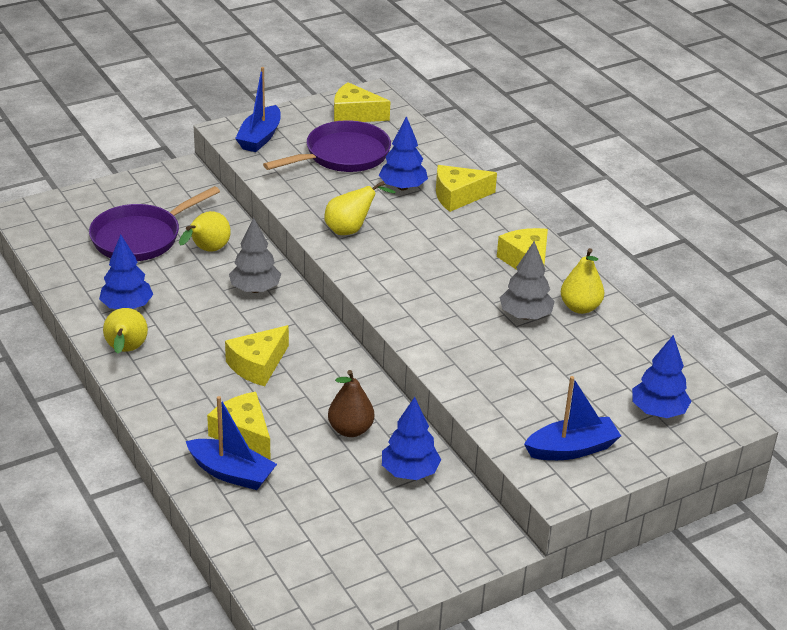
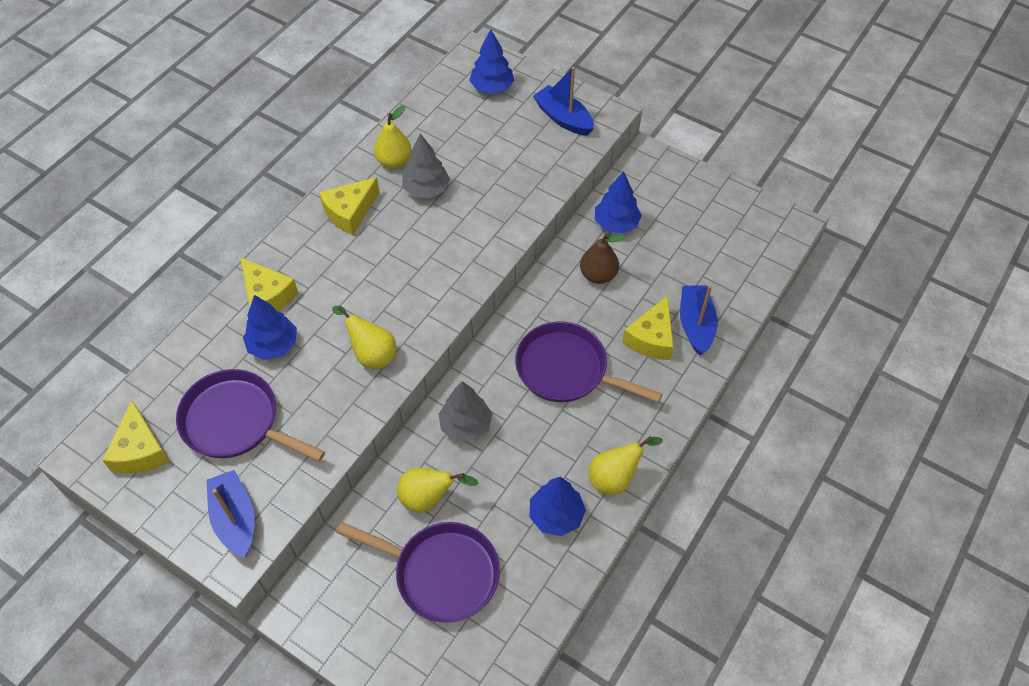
camera: 115 degrees left, 20 degrees up
(258, 365) = (567, 369): yellow cheese -> purple pan
(260, 137) = (235, 519): blue boat -> blue boat turned 105 degrees counterclockwise

